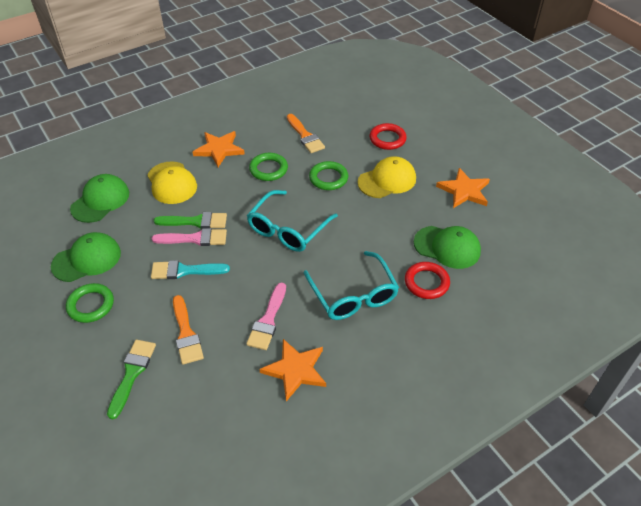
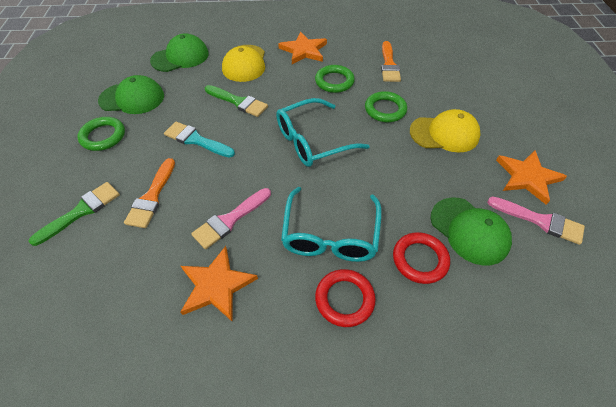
camera: 30 degrees right, 5 degrees up
(195, 239) = (226, 116): pink brush -> pink brush (540, 221)
(387, 139) = (470, 95): red ring -> red ring (344, 299)

